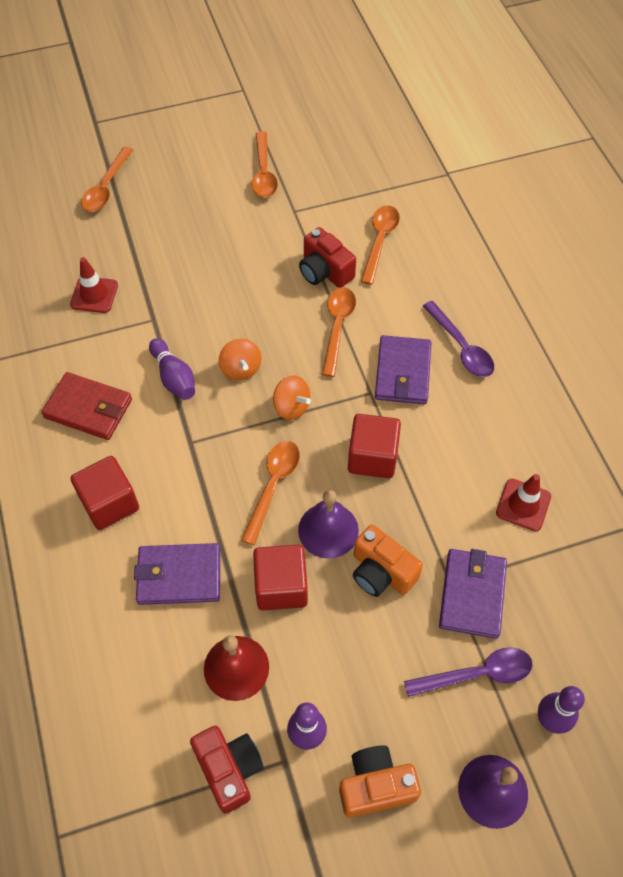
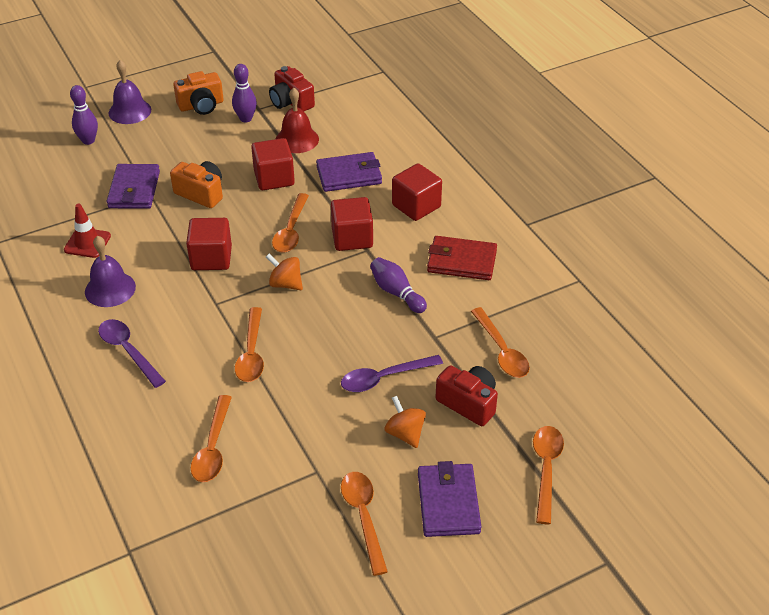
camera: 170 degrees right, 15 degrees down
(94, 295) = (501, 351): red traffic cone -> orange spoon
(202, 462) = (352, 238): none -> red cube
(241, 369) = (337, 306): orange spinning top -> orange spinning top (405, 433)
(325, 271) = (271, 406): red camera -> red camera (468, 403)
(328, 530) = (243, 211): purple bell -> purple bell (110, 289)
(402, 373) = (186, 322): purple wallet -> purple wallet (448, 502)
(477, 674) = (134, 154): purple spoon -> purple spoon (384, 378)

